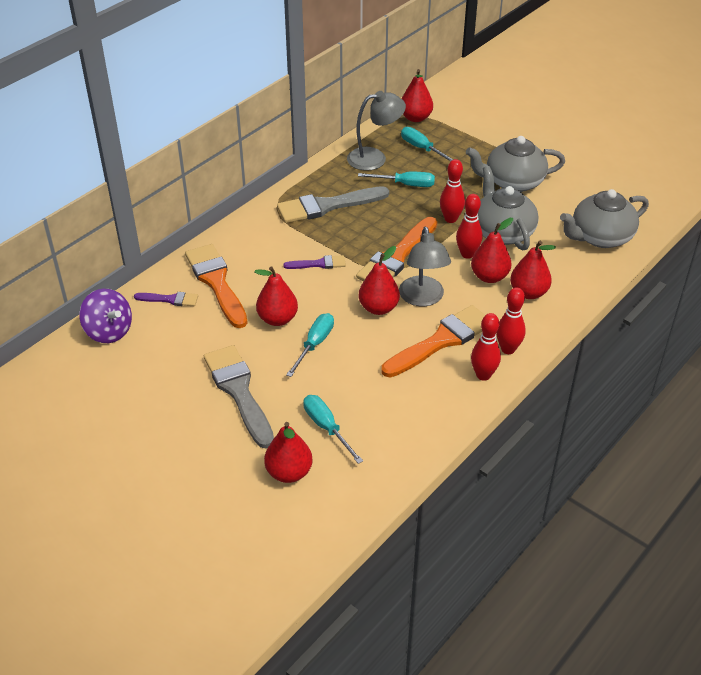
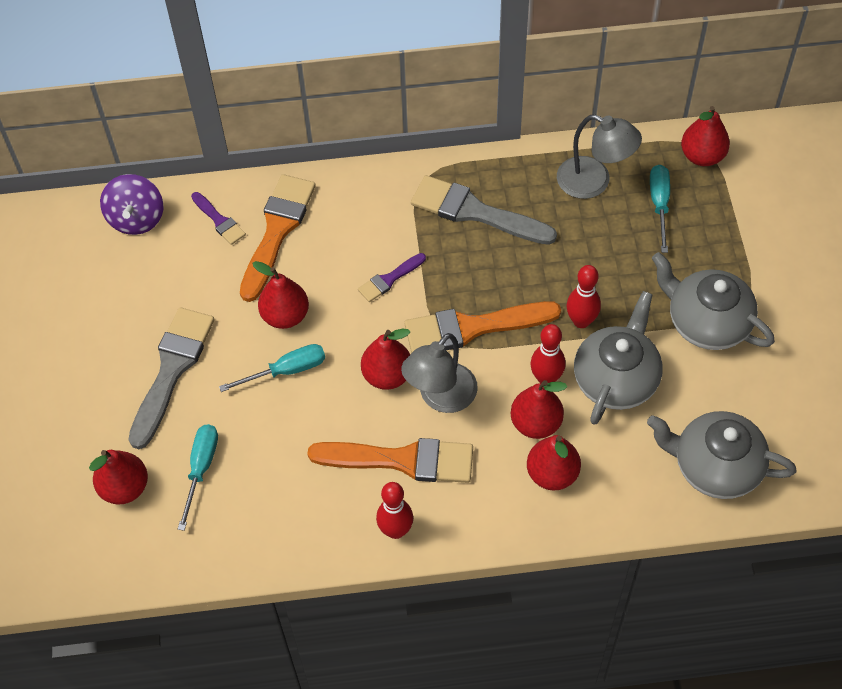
camera: 45 degrees right, 15 degrees up
(318, 264) = (389, 279): purple brush -> purple brush turned 105 degrees clockwise
(406, 184) = (586, 241): turquoise screwdriver -> none
(508, 349) = (453, 521): red bowling pin -> none

